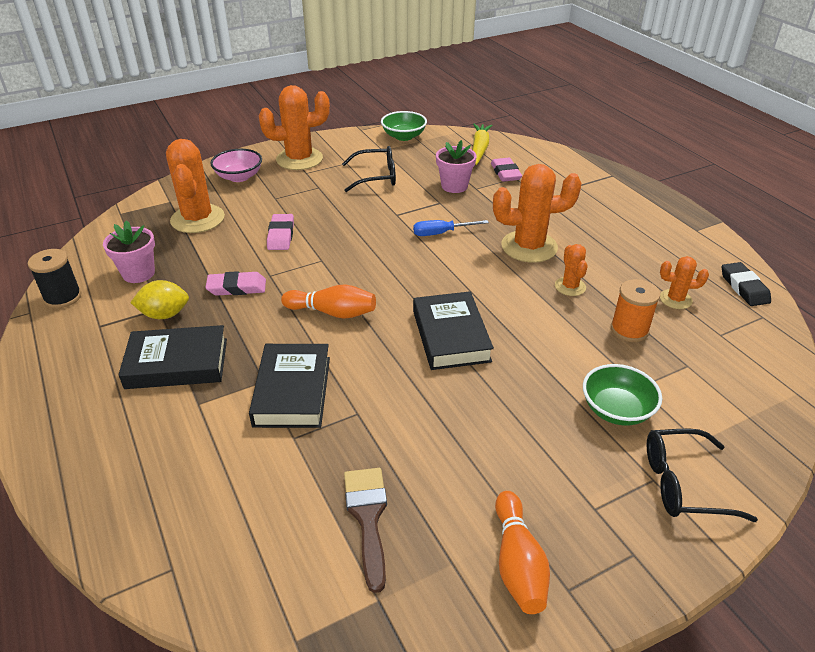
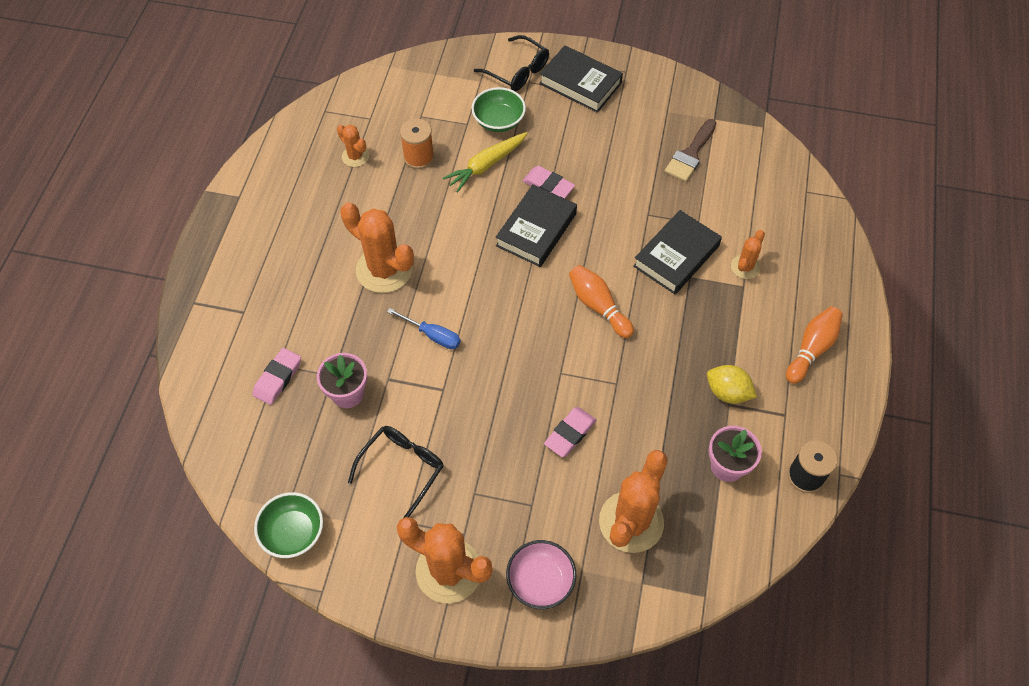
camera: 140 degrees left, 20 degrees up
(177, 363) = (741, 331): black book -> black book (580, 83)
(237, 287) = (653, 386): pink eraser -> pink eraser (548, 186)
(376, 177) = (402, 468): black glasses -> black glasses turned 90 degrees clockwise
(479, 149) = (248, 440): yellow carrot -> yellow carrot (486, 165)
(517, 563) = (637, 93): orange bowling pin -> orange bowling pin (811, 349)
(570, 286) = (407, 213): orange cactus -> orange cactus (745, 267)
(744, 287) = (298, 134): black eraser -> none

